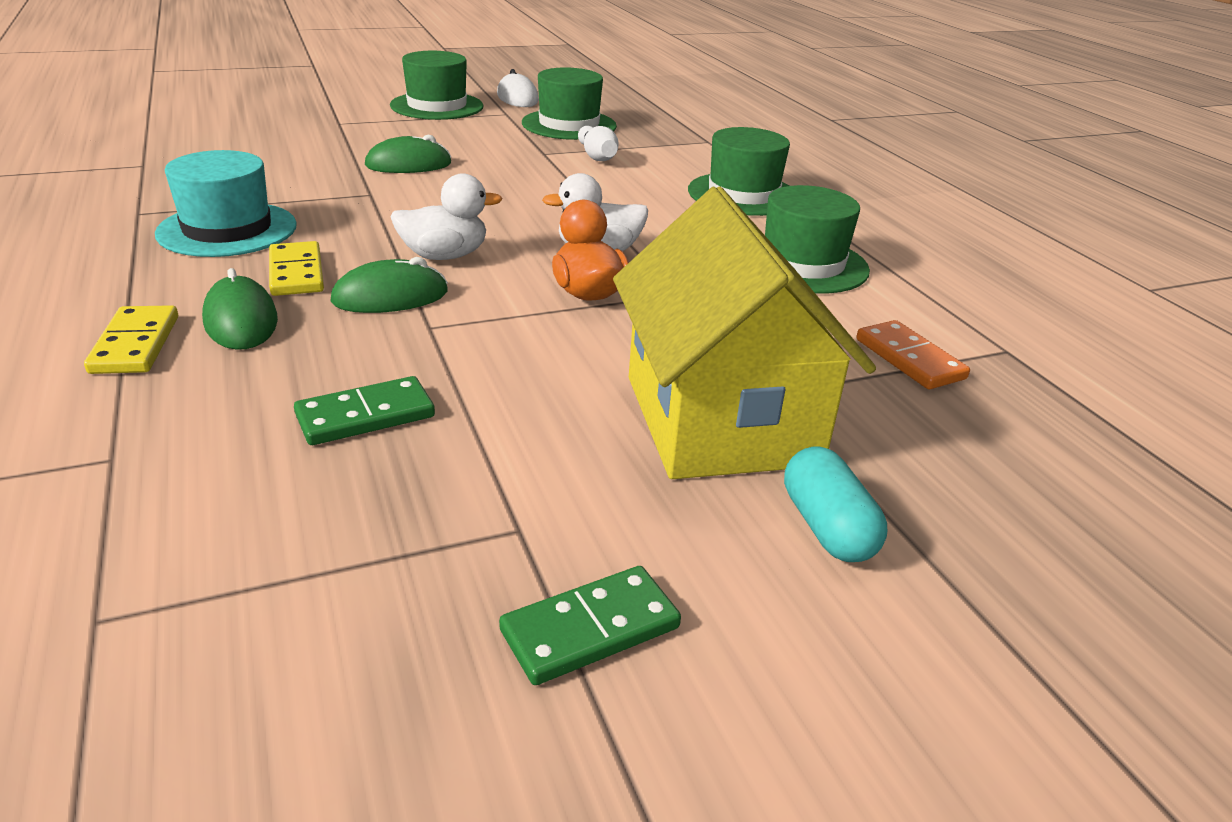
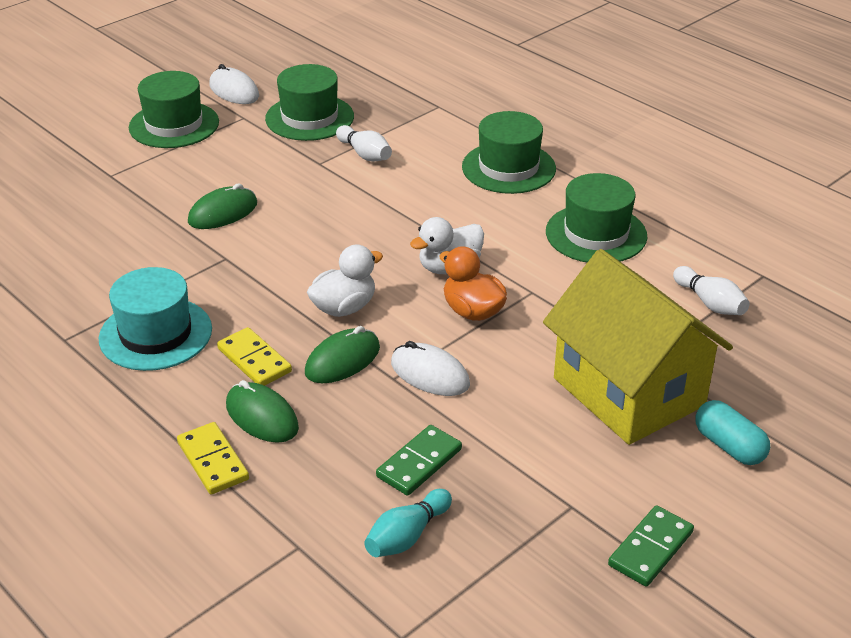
camera: 20 degrees left, 5 degrees up
(257, 491) = (407, 536): none -> turquoise bowling pin
(476, 334) = (430, 374): none -> white mouse
(909, 359) = (710, 303): orange domino -> white bowling pin

